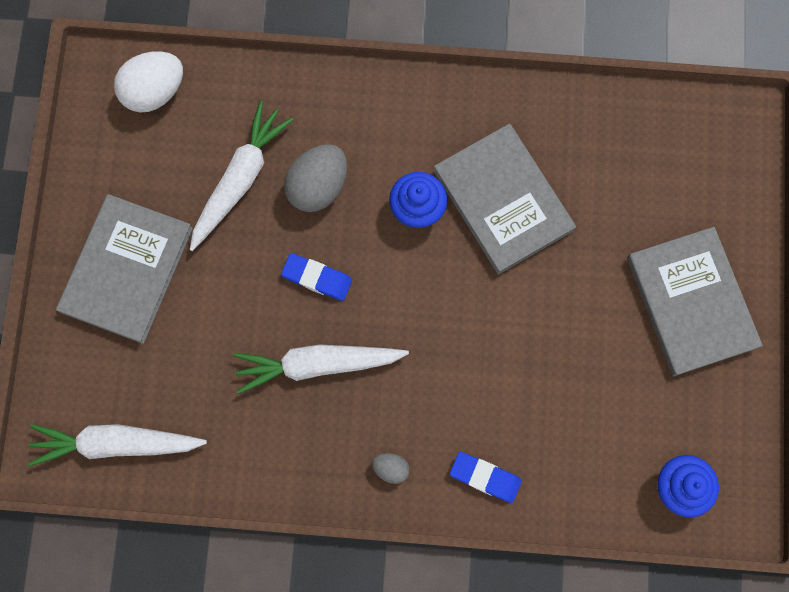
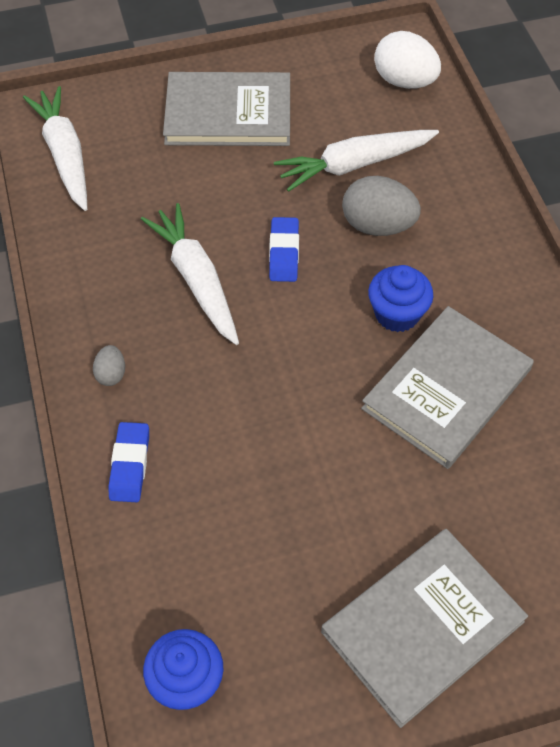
camera: 70 degrees right, 20 degrees down
(240, 179) = (354, 165): white carrot -> white carrot turned 150 degrees clockwise

